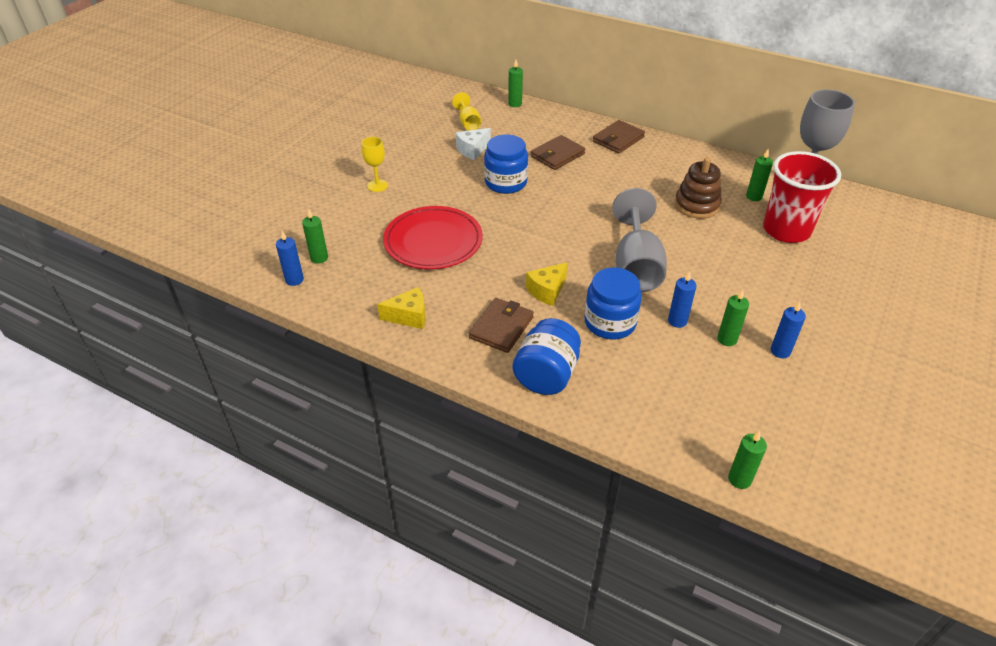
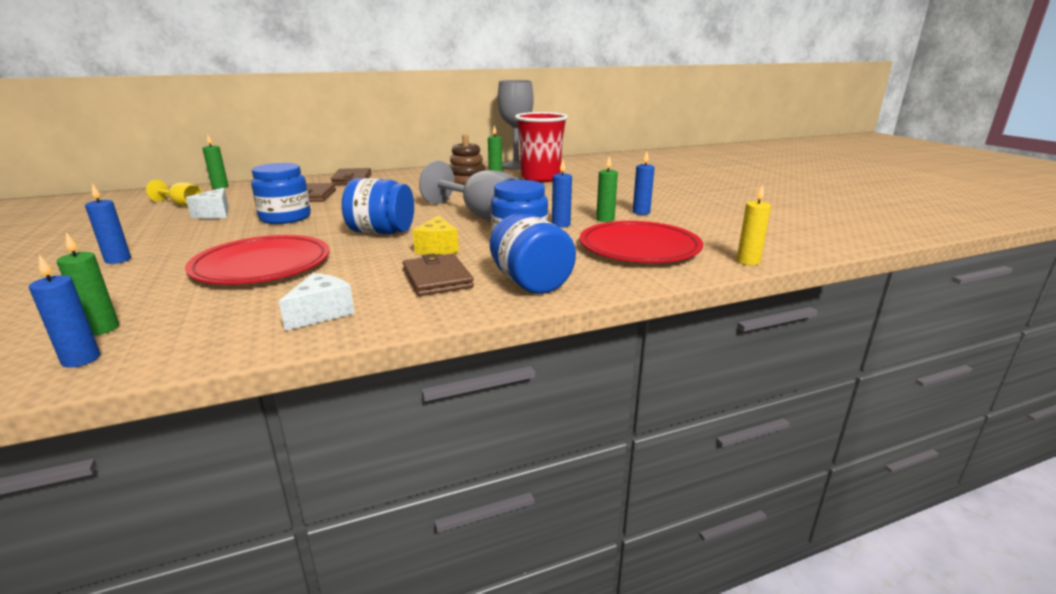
camera: 50 degrees left, 20 degrees down
(377, 185) = (118, 260): yellow goblet -> blue candle
(409, 316) = (321, 313): yellow cheese -> white cheese
(539, 244) = (381, 232): none -> blue jar
(686, 395) = (639, 247): none -> red plate
(739, 479) = (748, 261): green candle -> yellow candle

